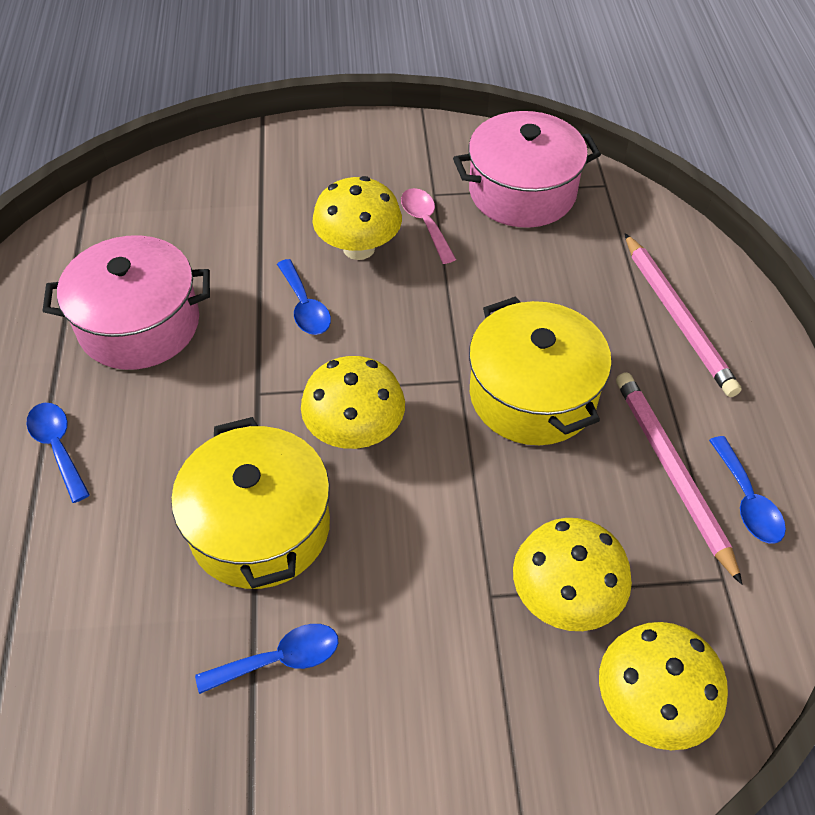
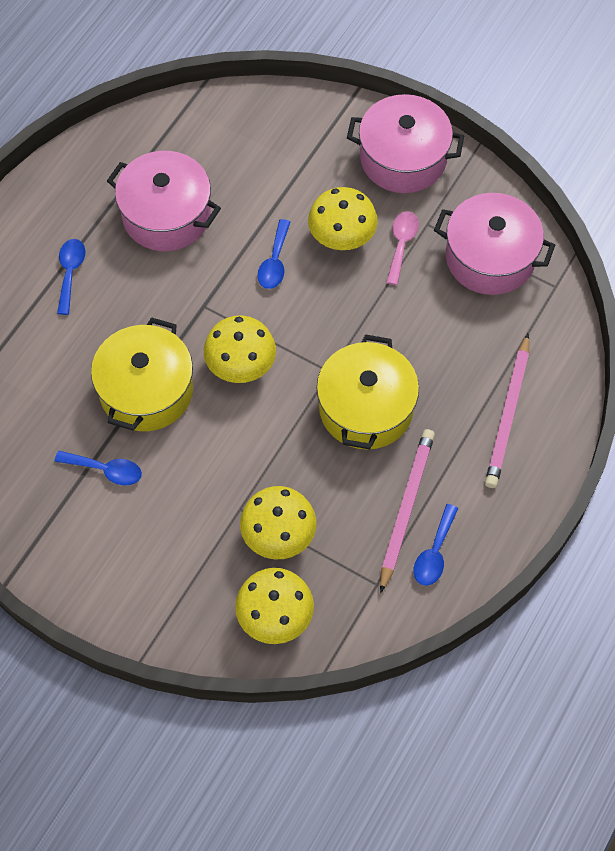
camera: 35 degrees right, 10 degrees up
(359, 152) = (403, 158): none -> pink pot

